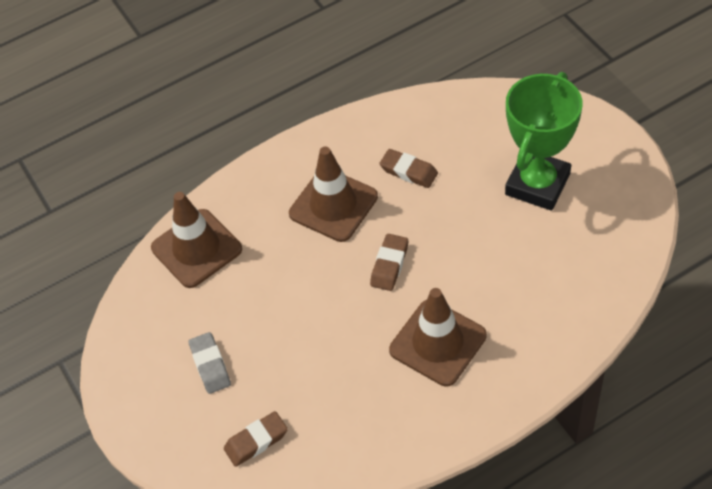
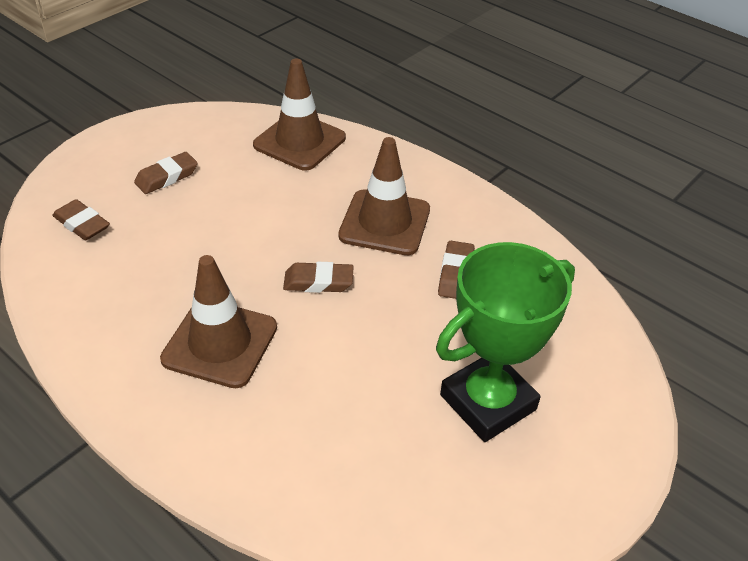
camera: 65 degrees right, 10 degrees down
(210, 365) = (167, 177): grey eraser -> brown eraser
(537, 184) = (488, 402): green trophy -> green trophy turned 45 degrees counterclockwise

